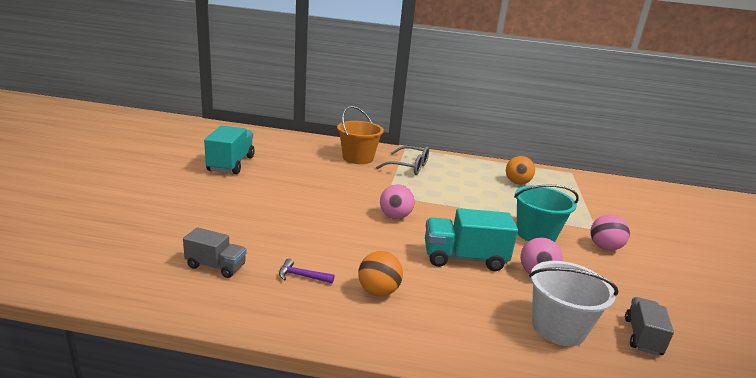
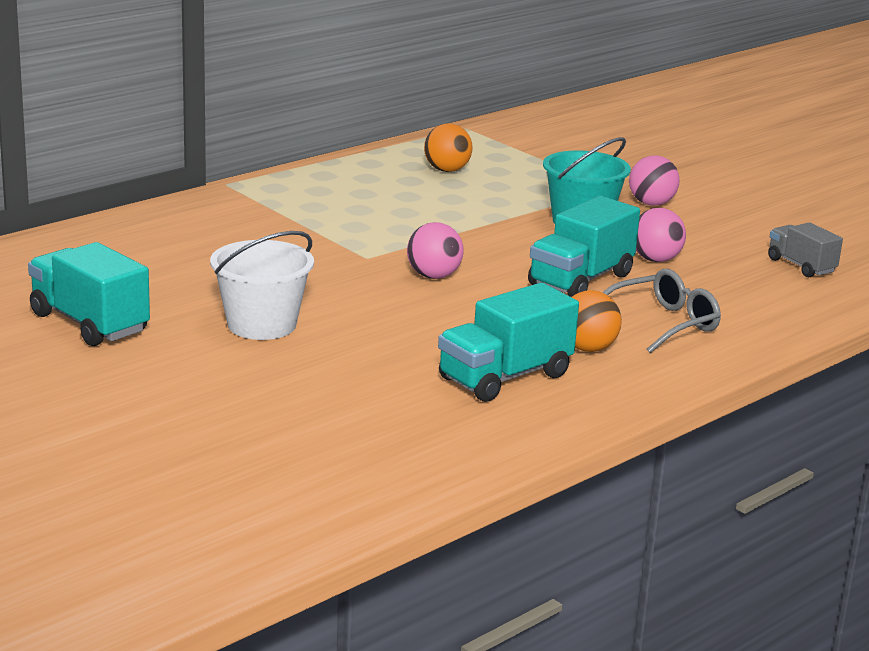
camera: 50 degrees left, 0 degrees up
(216, 266) = (416, 419): grey truck -> none
(302, 276) = (505, 377): purple hammer -> turquoise truck
(358, 158) = (212, 229): orange bucket -> none
(409, 167) = (298, 209): grey glasses -> grey glasses (664, 323)
(558, 327) = (748, 293): white bucket -> white bucket (262, 325)

